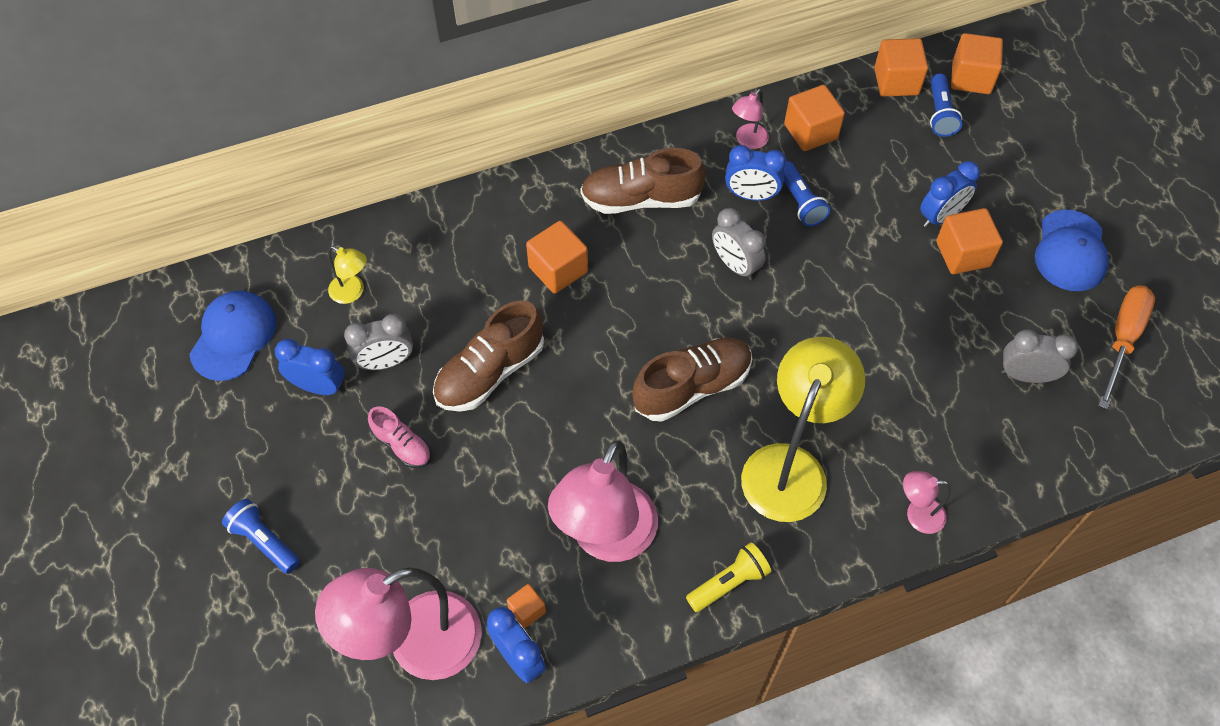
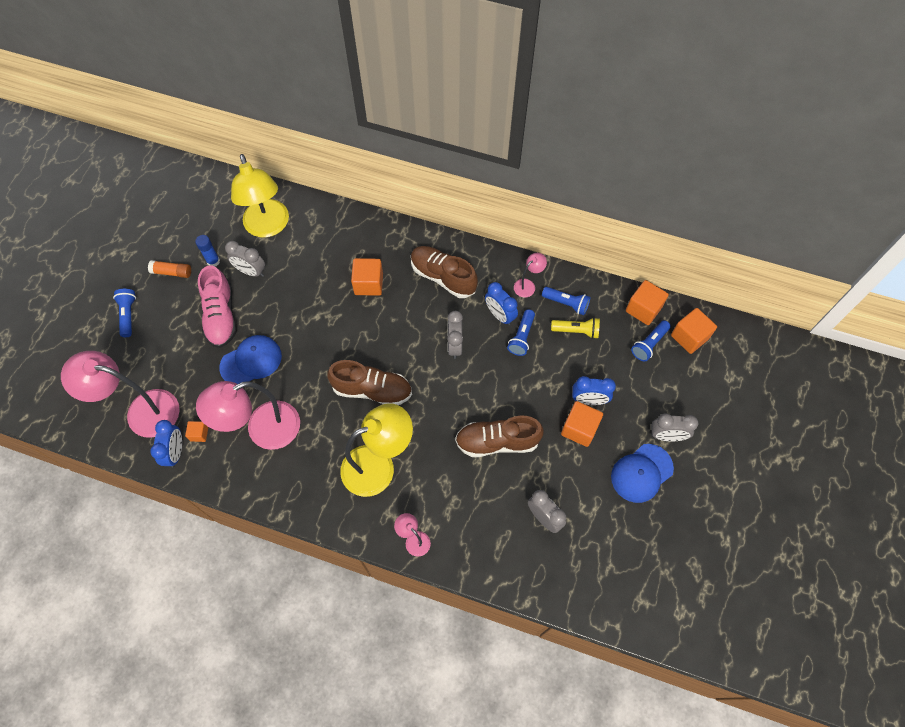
camera: 40 degrees right, 5 degrees up
(233, 337) = (201, 211): blue cap -> blue cap (251, 361)
(272, 441) = (172, 272): none -> orange glue stick
(319, 386) = (213, 261): blue clock -> blue glue stick
(352, 292) = (268, 227): yellow lamp -> yellow lamp, size x2.21
(402, 445) = (221, 316): pink shoe -> pink shoe, size x1.79
(490, 372) = (290, 311): brown shoe -> brown shoe (497, 442)
(729, 583) = (295, 496): yellow flashlight -> yellow flashlight (576, 331)
(747, 141) = (528, 285): pink lamp -> pink lamp turned 150 degrees clockwise
(810, 132) = (566, 303): orange cube -> blue flashlight
(1054, 194) = (666, 436): none -> grey clock
(1122, 339) = (618, 542): orange screwdriver -> none

